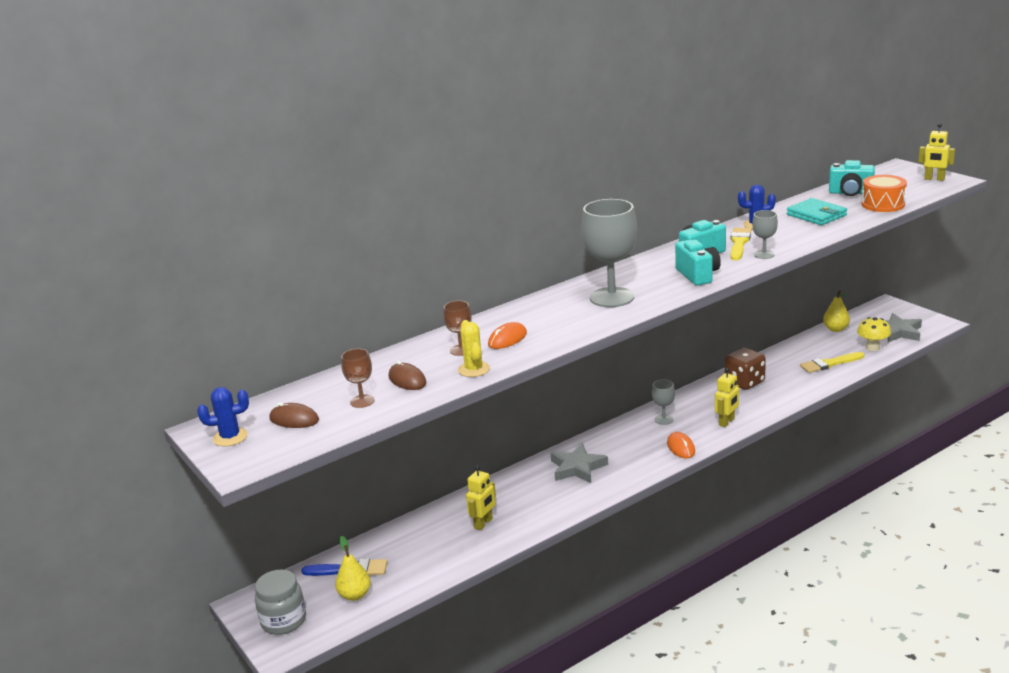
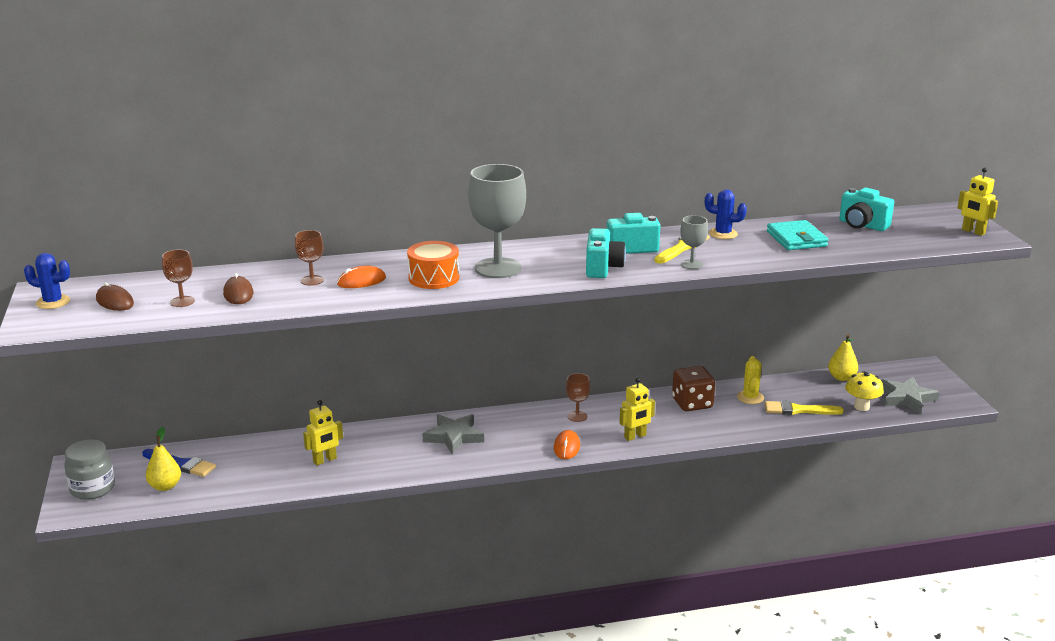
camera: 20 degrees right, 0 degrees up
(474, 369) = (301, 300): yellow cactus -> yellow cactus (750, 397)
(663, 419) = (577, 416): grey goblet -> brown goblet
(883, 204) = (880, 245): orange drum -> orange drum (434, 278)

